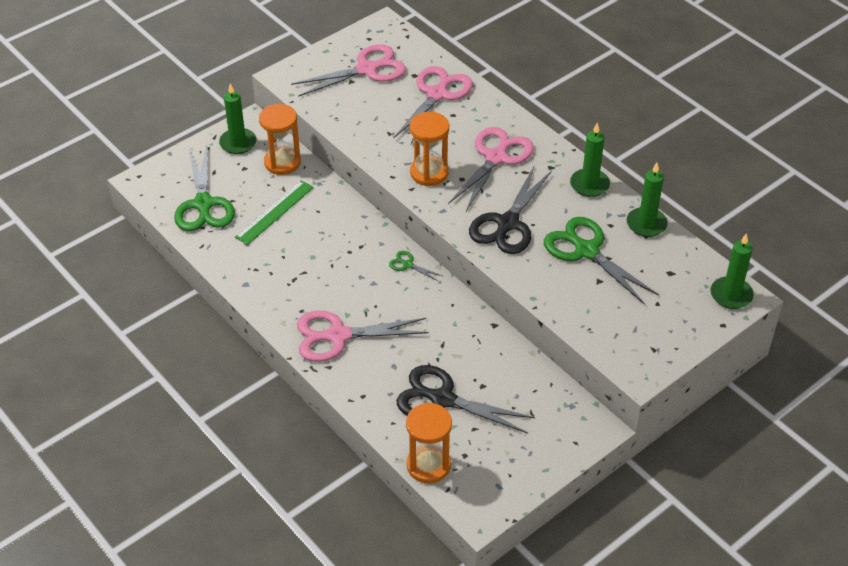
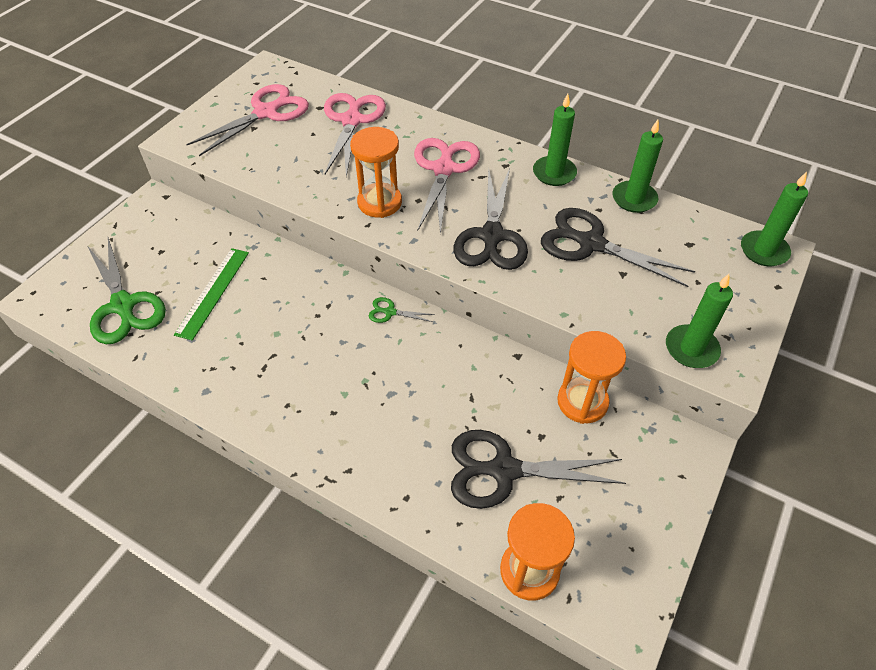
camera: 20 degrees left, 5 degrees up
(238, 143) = (145, 225): green candle -> green candle (691, 349)
(282, 162) = (203, 234): orange hourglass -> orange hourglass (582, 402)
(338, 336) = (344, 425): pink scissors -> none
(586, 251) = (591, 244): green scissors -> black scissors

